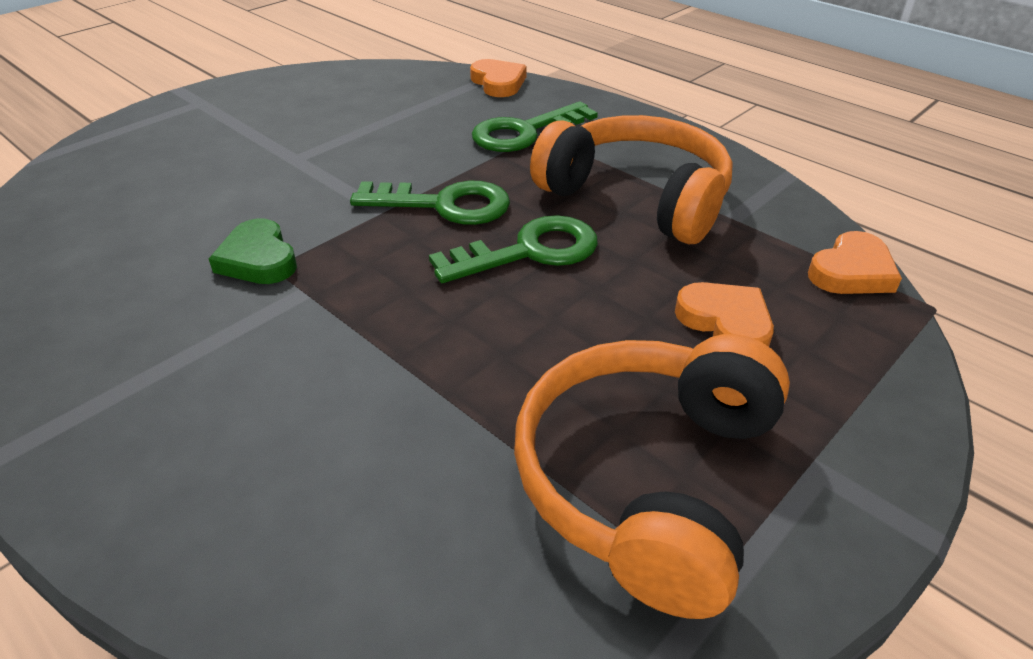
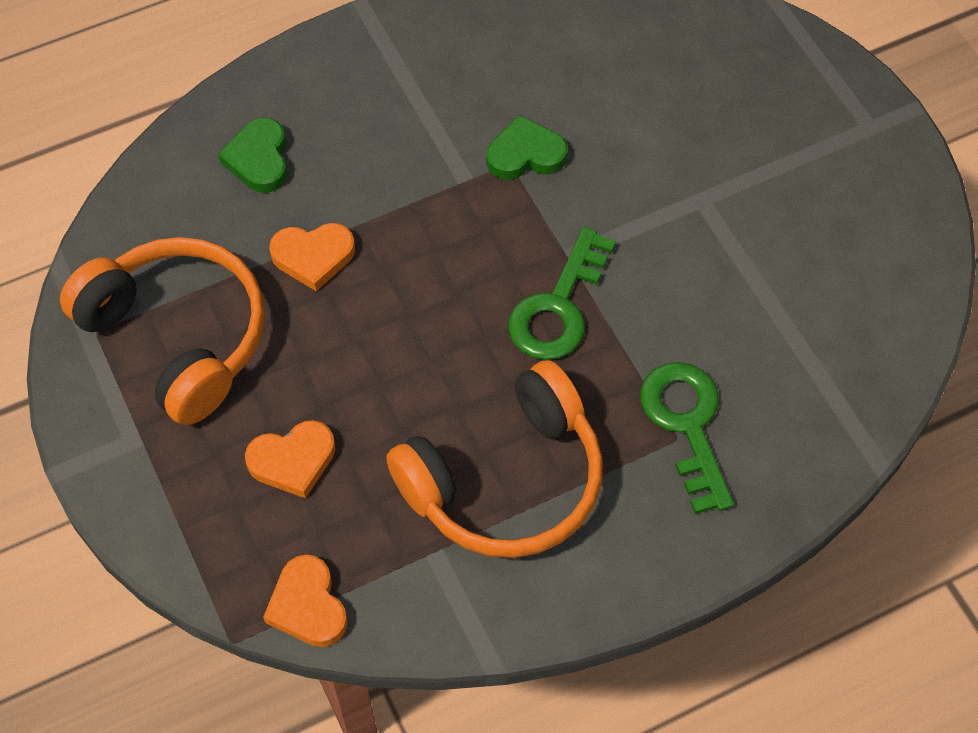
camera: 110 degrees right, 20 degrees up
(310, 494) = (259, 159): none -> green heart
(498, 83) = (837, 440): orange heart -> orange heart (313, 257)
(529, 251) = (452, 352): green key -> none

